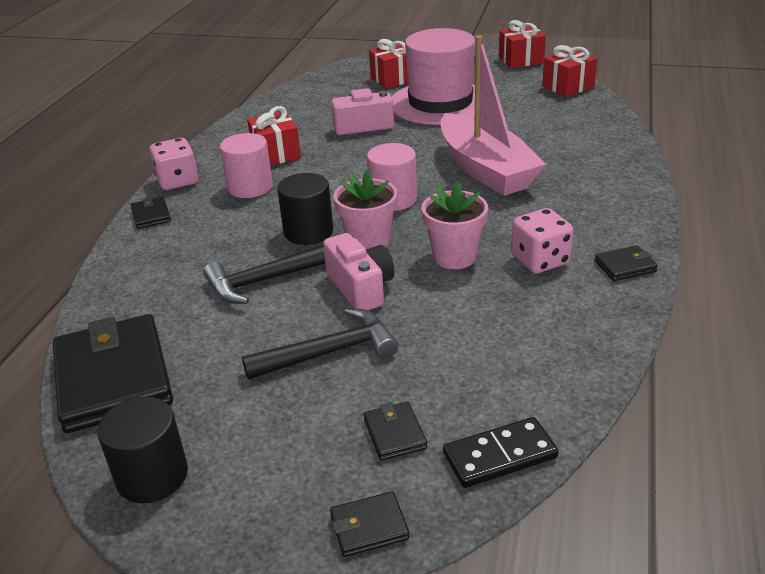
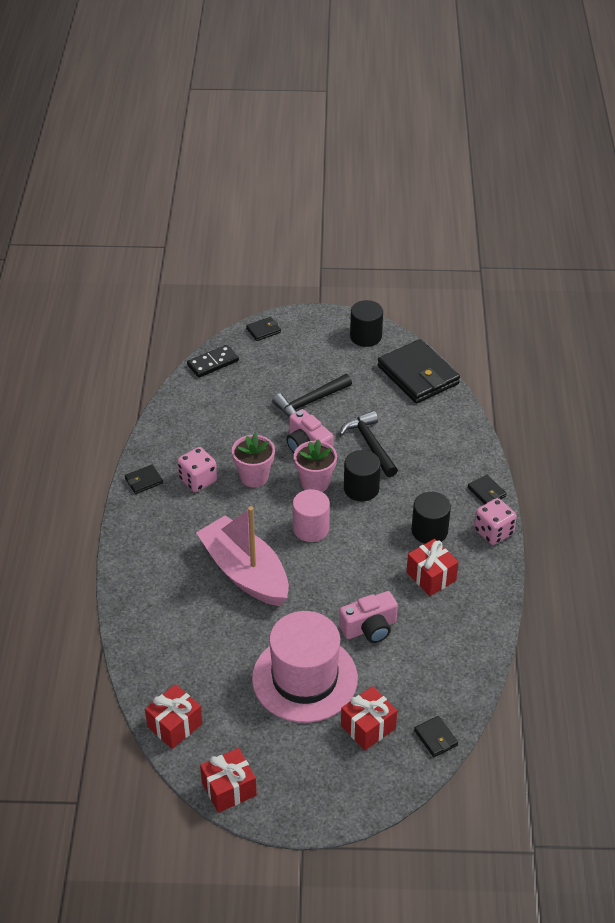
camera: 165 degrees right, 10 degrees up
(250, 187) = (429, 531): pink cylinder -> black cylinder
(265, 281) = (370, 444): black hammer -> black hammer turned 75 degrees counterclockwise
(395, 433) = (263, 366): black wallet -> black wallet (435, 738)

